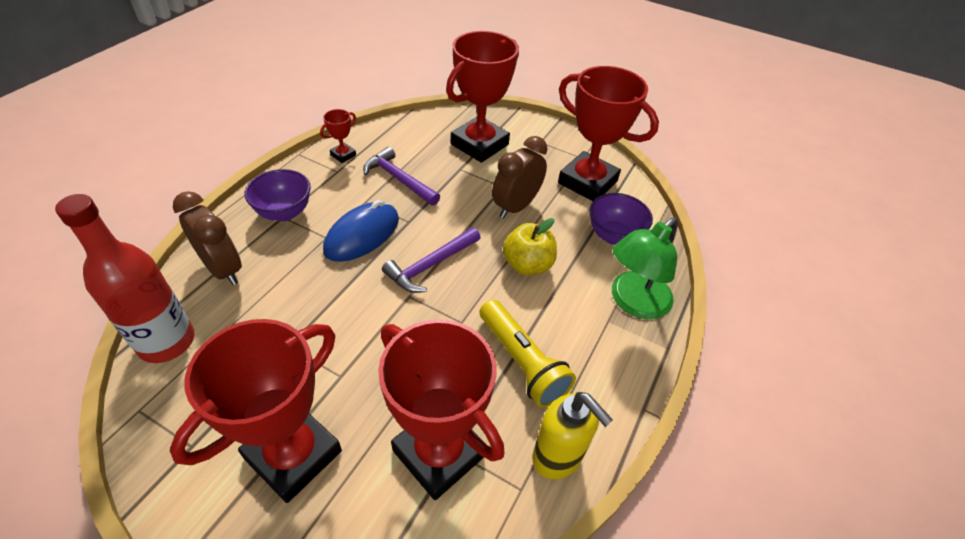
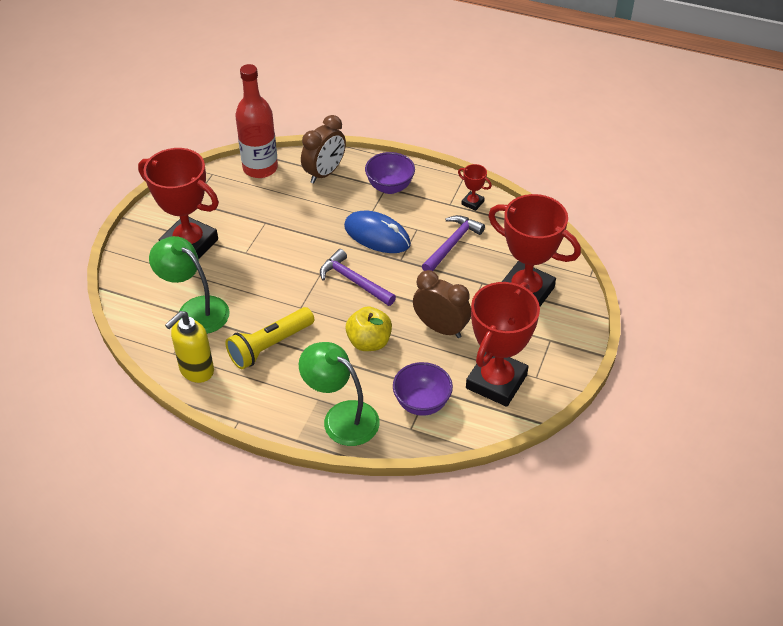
camera: 85 degrees right, 0 degrees up
(439, 453) = (195, 310): red trophy -> green lamp

